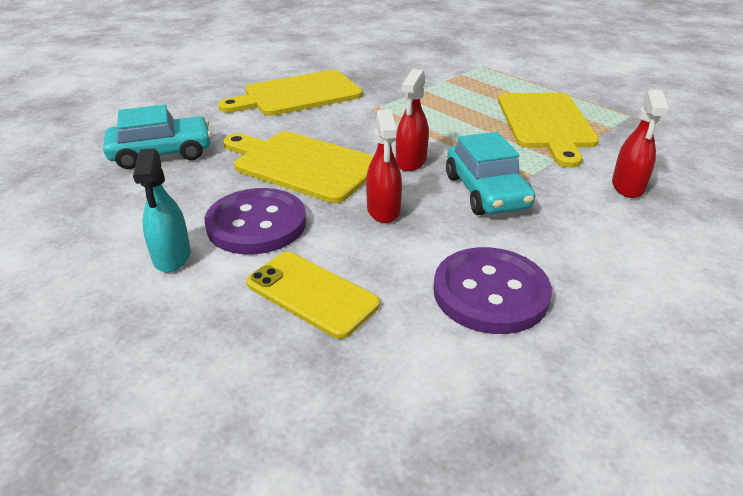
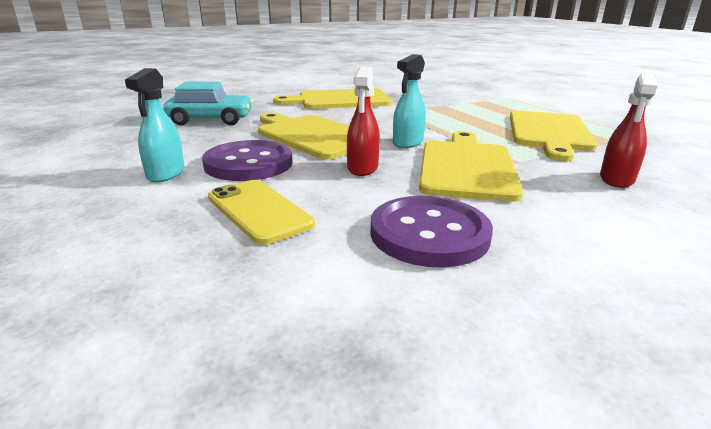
camera: 15 degrees right, 10 degrees down
(411, 162) = (407, 143): red spray bottle -> turquoise spray bottle
(486, 192) = (466, 167): turquoise car -> yellow cutting board

